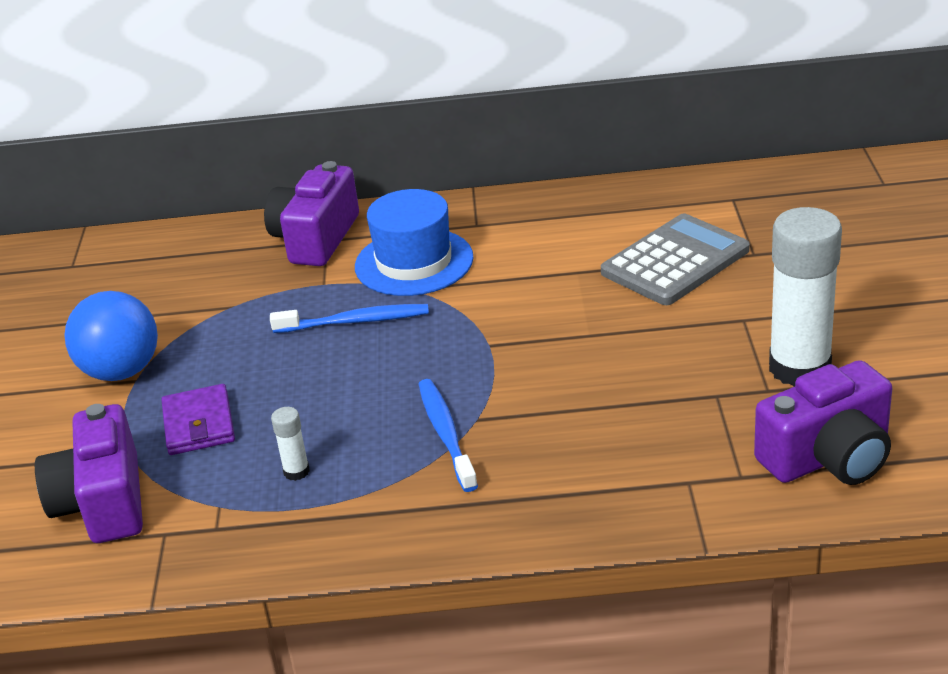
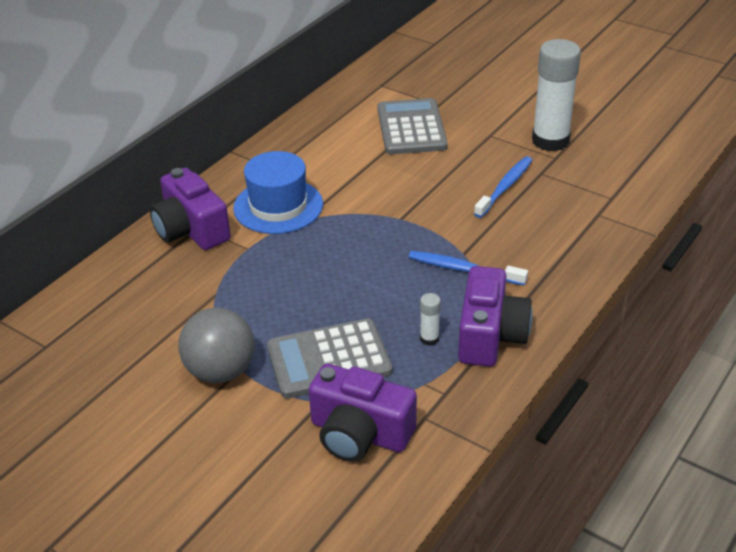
camera: 55 degrees left, 5 degrees up
(121, 371) = (220, 371): blue ball -> grey ball
(198, 424) = (329, 359): purple wallet -> grey calculator
(355, 321) = (307, 254): blue toothbrush -> blue toothbrush (505, 187)
(828, 456) = (626, 168): purple camera -> purple camera (490, 335)

